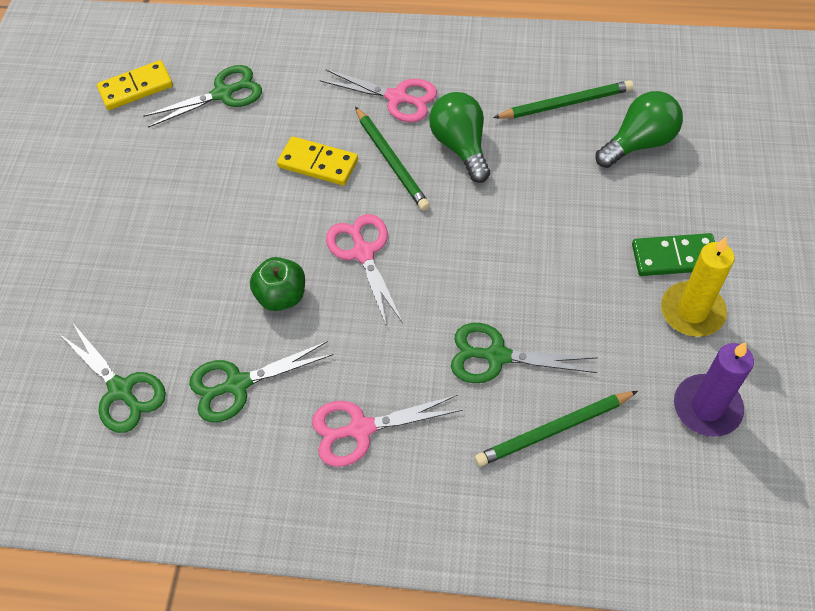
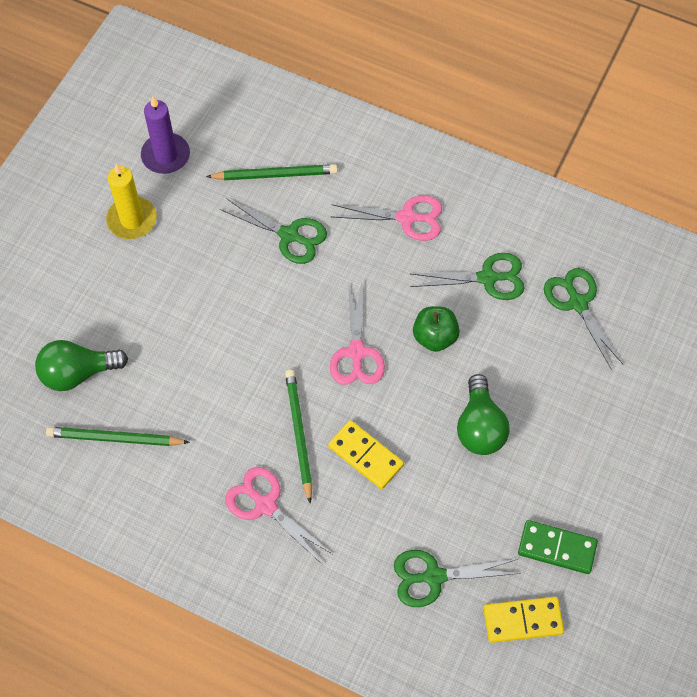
camera: 165 degrees left, 5 degrees up
(461, 146) = (231, 427): green light bulb -> green light bulb (479, 427)
(674, 257) = (116, 264): green domino -> green domino (557, 548)

